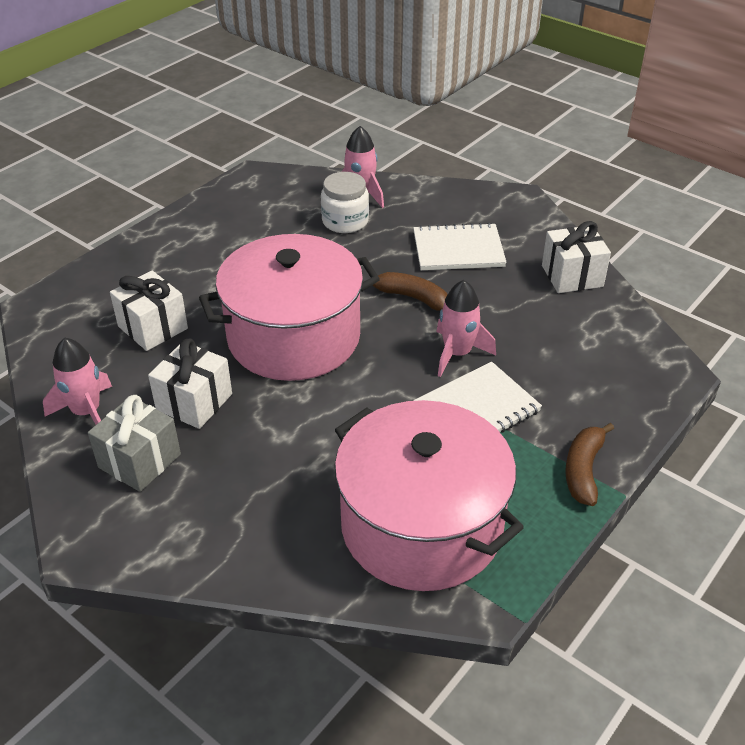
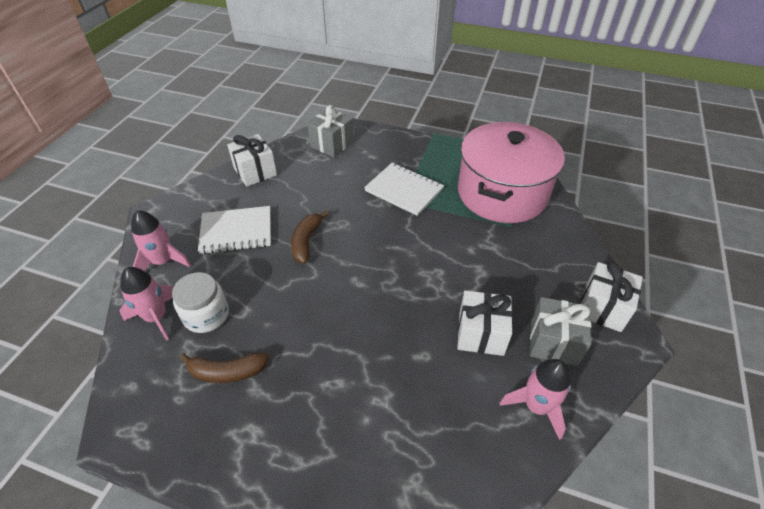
camera: 110 degrees left, 5 degrees up
(153, 327) = (414, 408): white gift -> white gift (602, 308)
(294, 337) = (380, 298): pink pot -> none
(457, 353) = (357, 208): pink rocket -> pink rocket (163, 262)
(458, 250) = (236, 231): white notebook -> white notebook turned 75 degrees counterclockwise
(583, 470) = (426, 147): brown banana -> brown banana (227, 372)
(621, 358) = (332, 144): none -> grey gift

